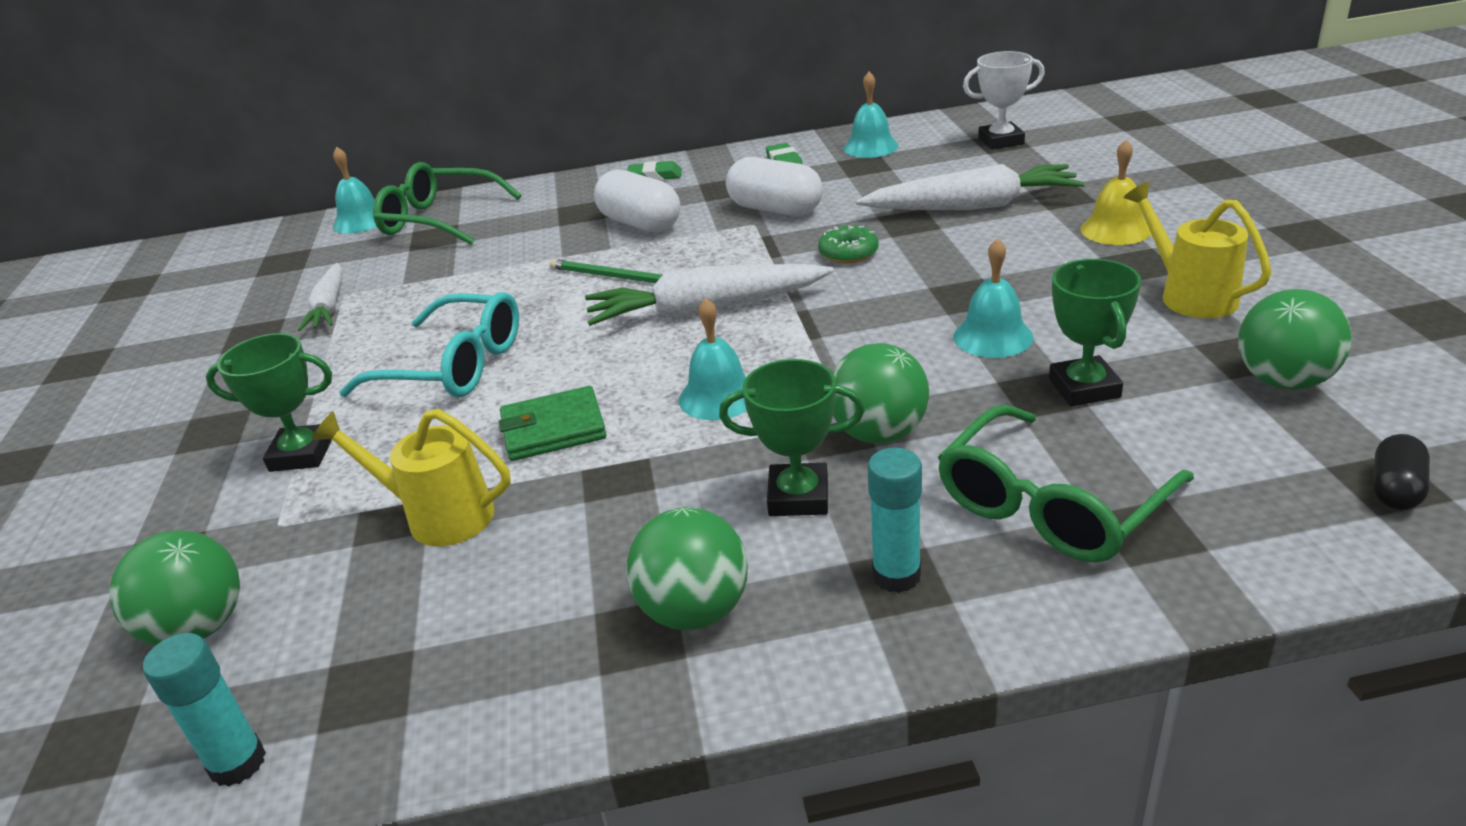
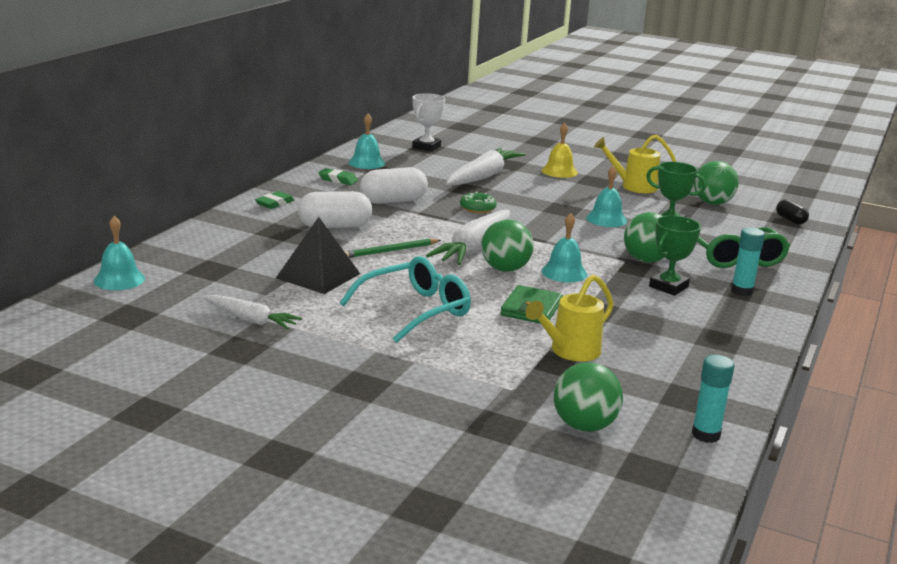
camera: 60 degrees left, 10 degrees down
(301, 454) = (444, 368): green trophy -> none
(439, 220) = (186, 261): green glasses -> none
(485, 280) = (318, 275): none -> black pyramid
(694, 611) = (718, 326): green ball -> green ball (505, 269)

